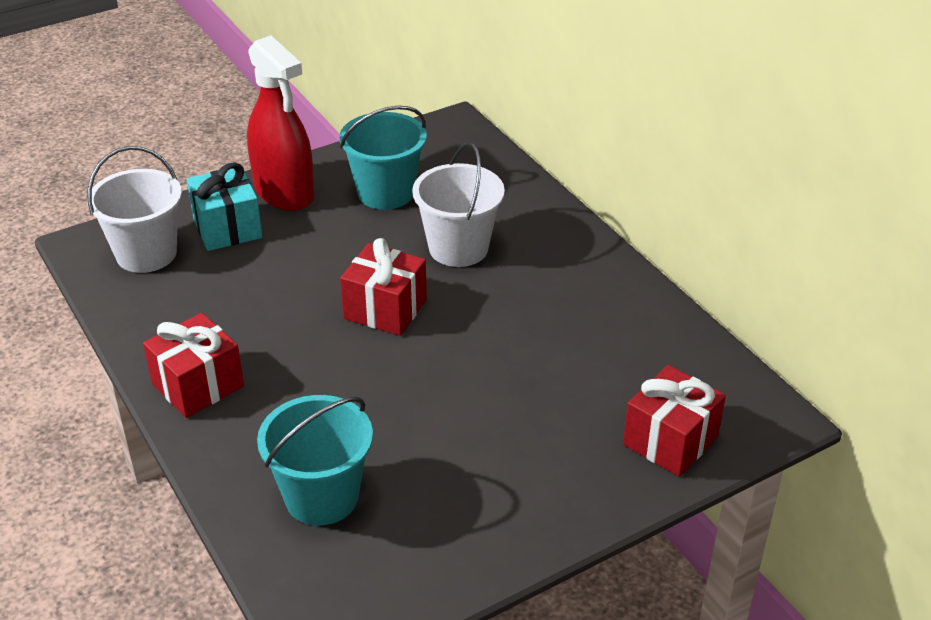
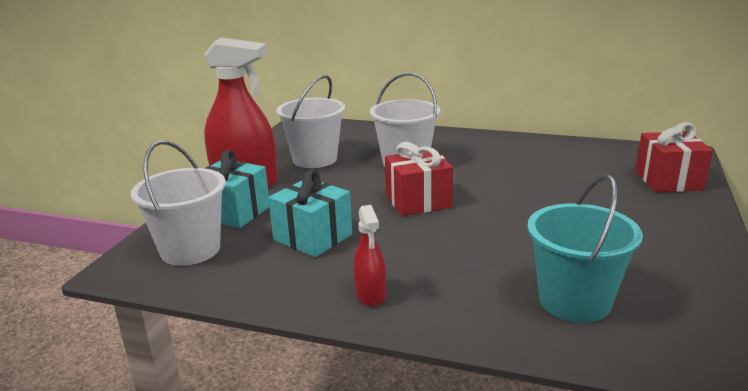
camera: 40 degrees left, 15 degrees down
(198, 385) = (370, 295): red gift -> red spray bottle
(243, 297) = (313, 237): none -> turquoise gift
(385, 193) = (315, 159): turquoise bucket -> white bucket

